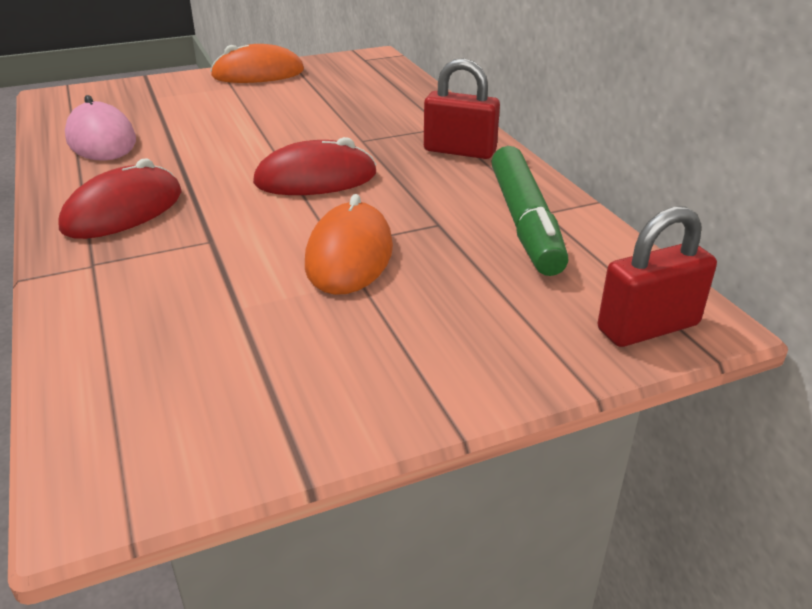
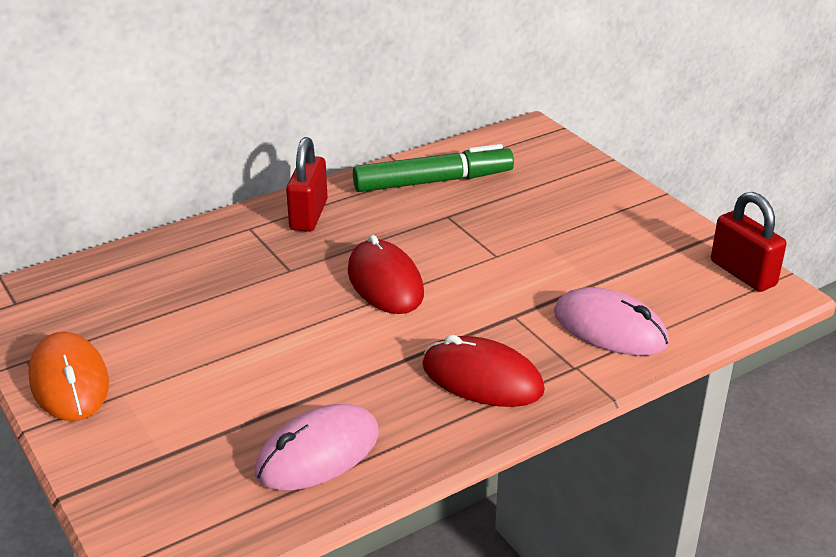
camera: 100 degrees left, 0 degrees up
(137, 299) = (610, 328): none -> pink mouse
(349, 255) = (509, 247): orange mouse -> none
(648, 327) = (545, 143): red padlock -> red padlock (743, 273)

